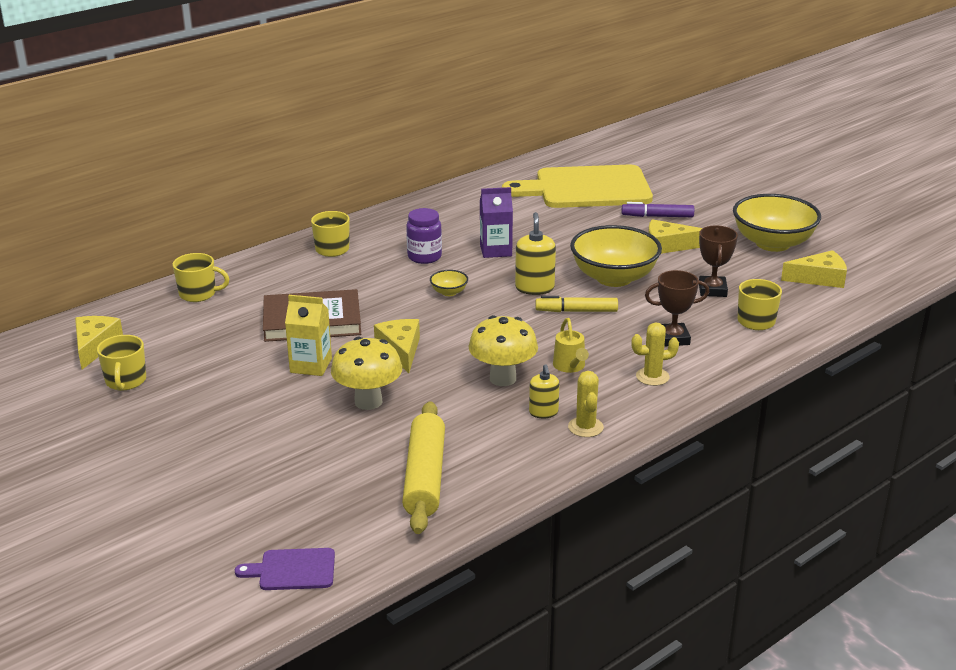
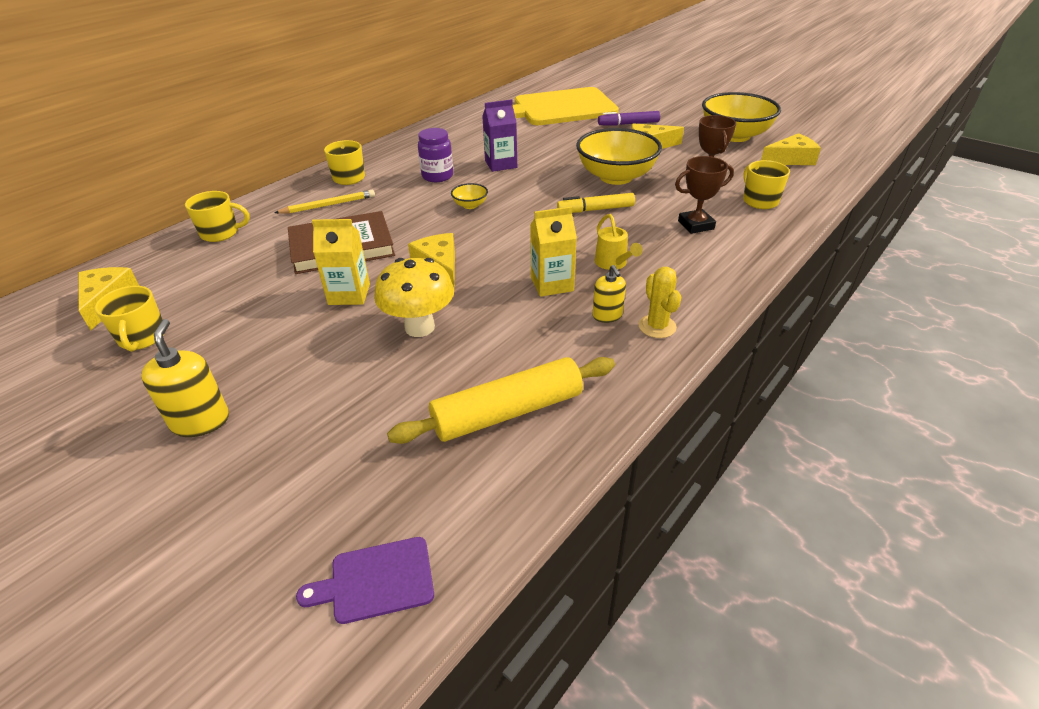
camera: 10 degrees left, 10 degrees up
(306, 276) = (328, 205): none -> yellow pencil
(425, 477) = (507, 412): yellow rolling pin -> yellow rolling pin turned 75 degrees clockwise
(503, 378) = (552, 284): yellow mushroom -> yellow carton
(534, 288) = (548, 193): yellow soap dispenser -> yellow soap dispenser (200, 421)
(652, 377) = (696, 264): yellow cactus -> none

